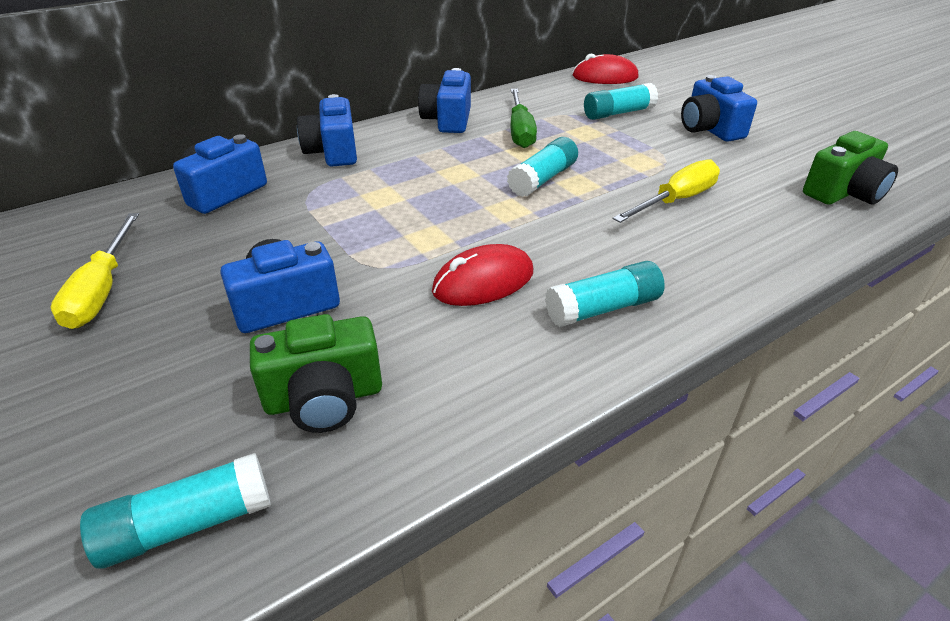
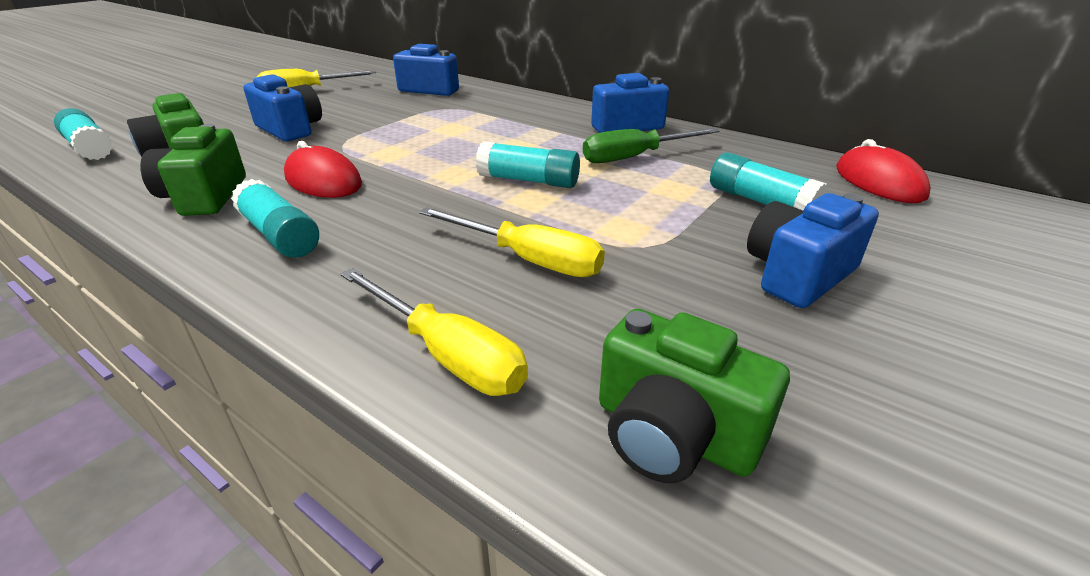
camera: 70 degrees right, 5 degrees down
(333, 152) = (518, 102): blue camera -> none
(484, 365) = (205, 196): none -> green camera
(785, 243) = (447, 354): none -> yellow screwdriver

